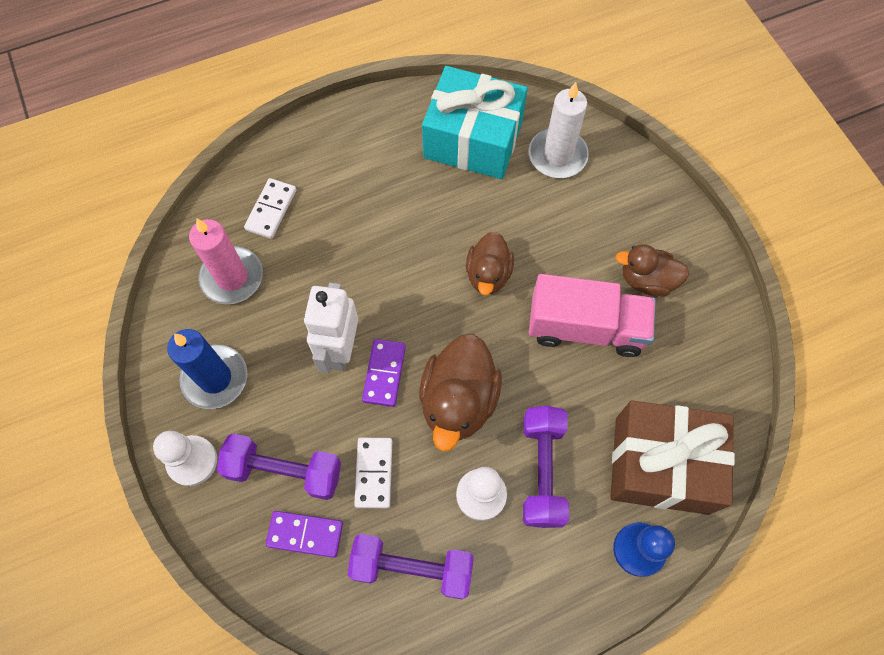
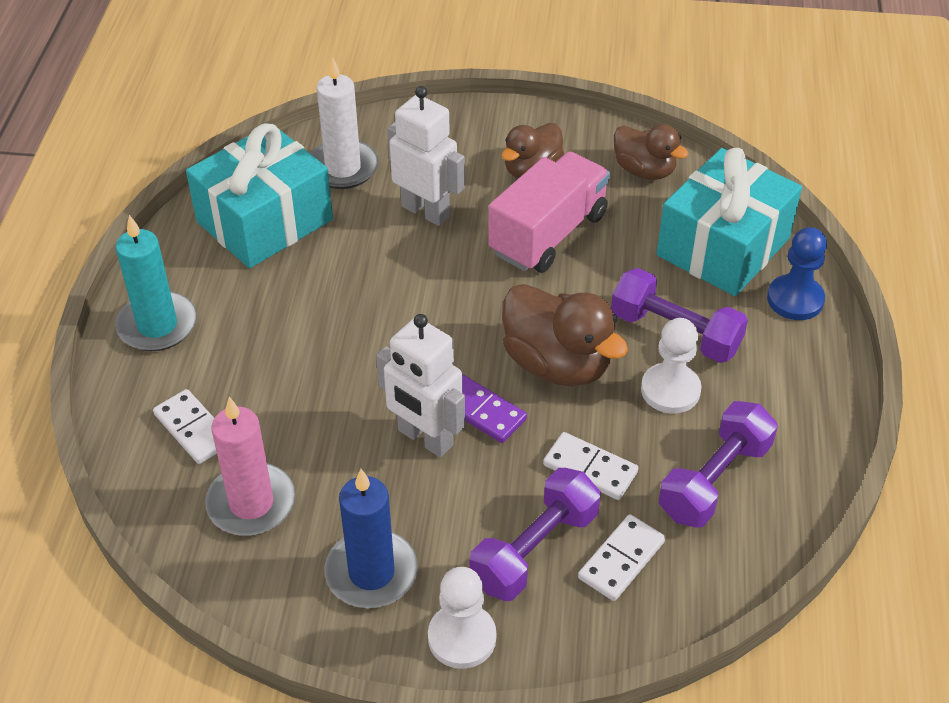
camera: 60 degrees left, 20 degrees down
(305, 534) = (621, 560): purple domino -> white domino
(342, 137) = (157, 325): none -> turquoise candle
(488, 274) = (433, 278): brown duck -> brown duck (644, 170)
(551, 233) = (426, 211): none -> white robot
(661, 464) = (723, 246): brown gift -> turquoise gift

